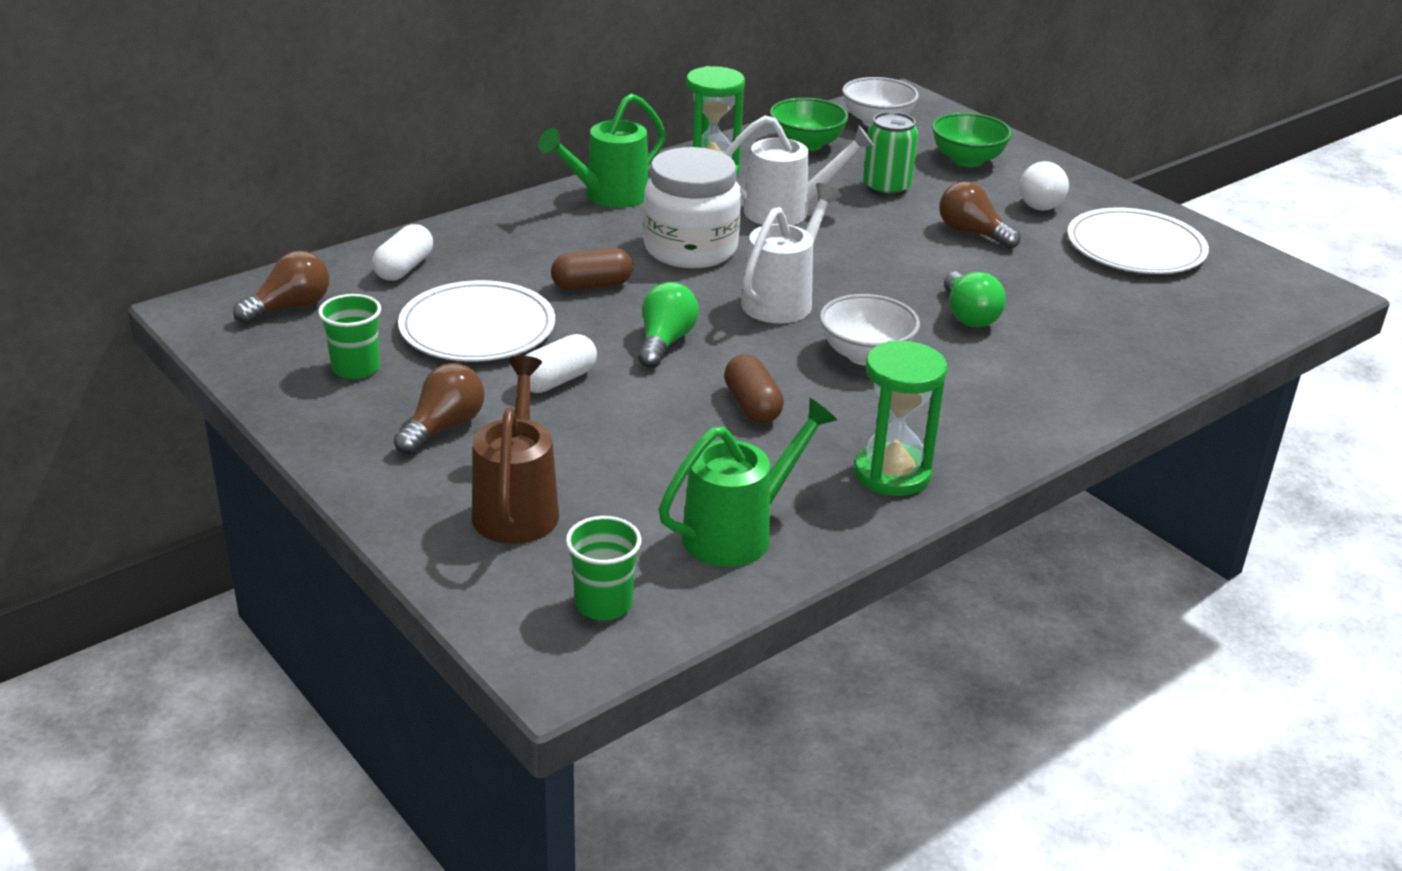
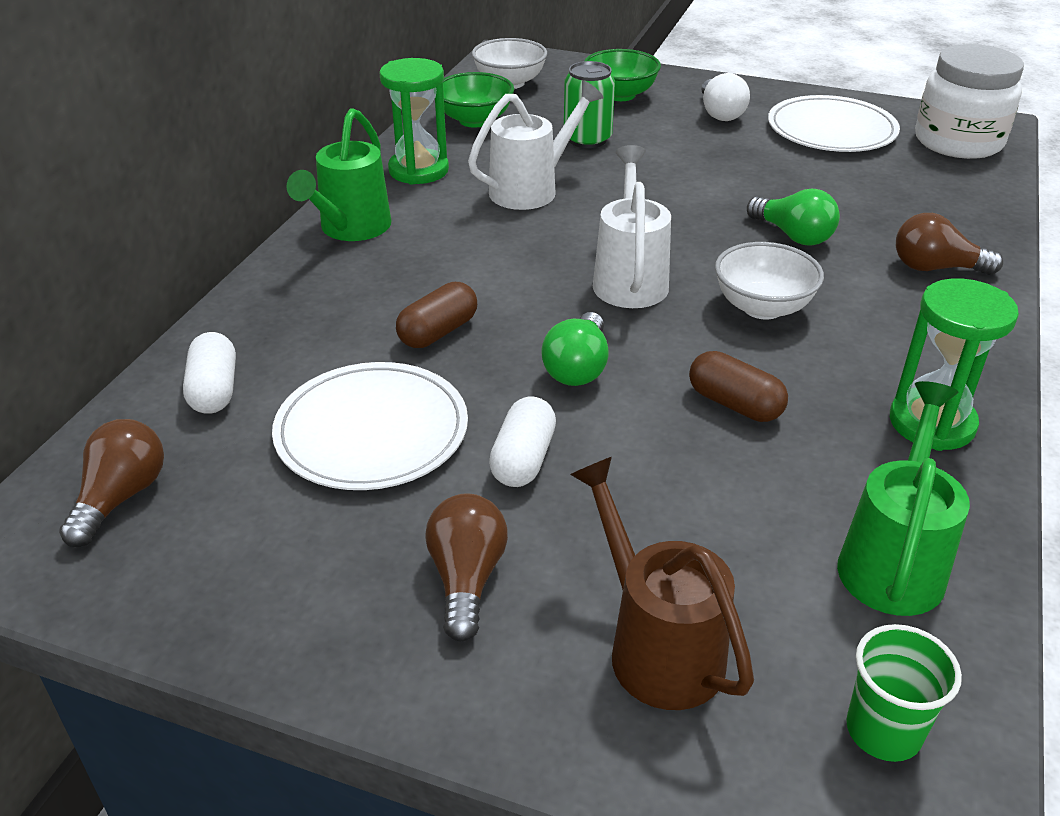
camera: 30 degrees left, 5 degrees up
(356, 368) = (284, 546): green cup -> none
(665, 342) = (577, 368): green light bulb -> green light bulb turned 150 degrees counterclockwise
(690, 249) = (489, 257): white jar -> white jar (958, 142)
(972, 233) = (702, 158): brown light bulb -> brown light bulb (935, 268)

